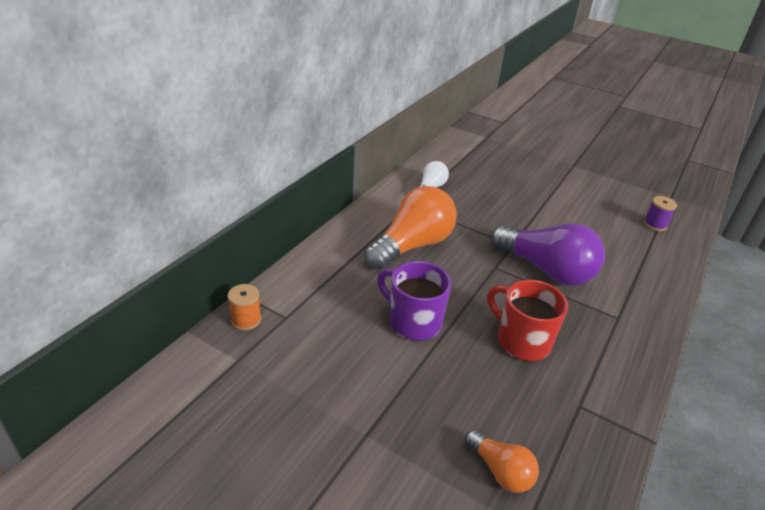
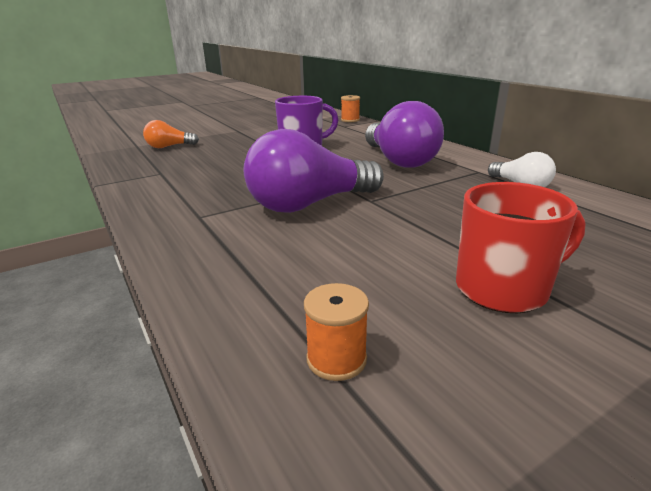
camera: 120 degrees right, 10 degrees down
(412, 245) = (399, 160): orange light bulb -> purple light bulb
(521, 341) = (239, 171): red mug -> red mug (504, 288)
(655, 224) = (336, 359): purple spool -> orange spool

